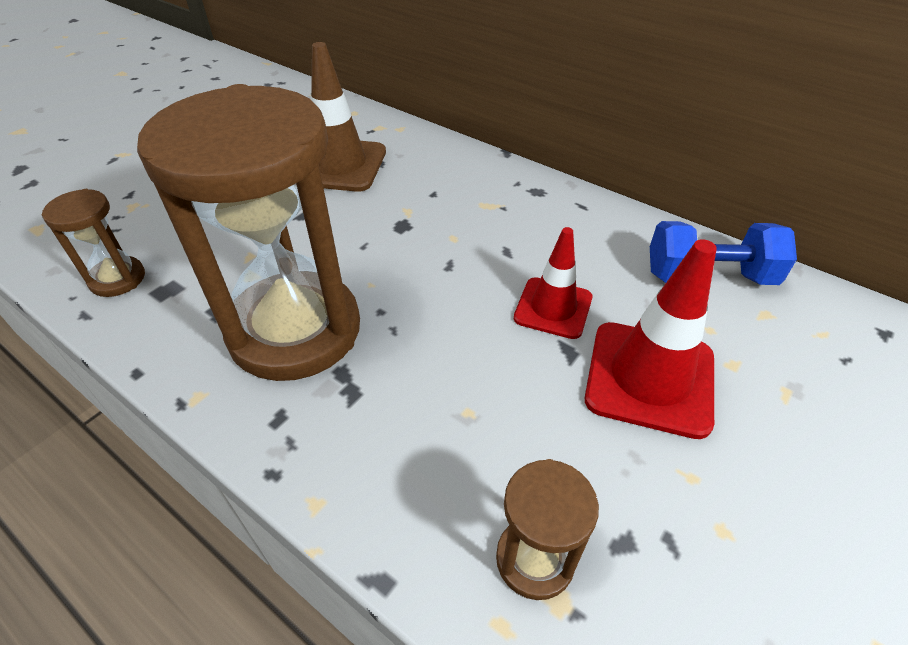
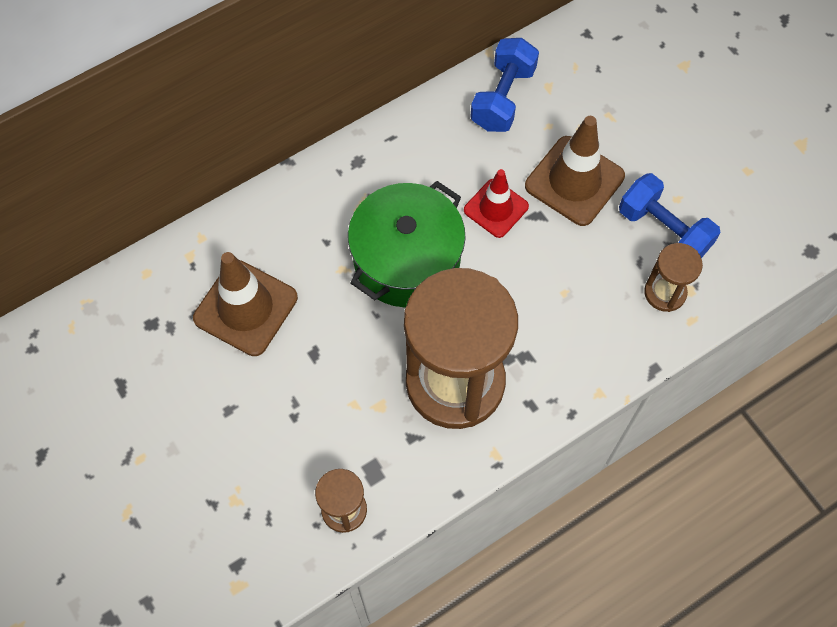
camera: 70 degrees left, 20 degrees up
(441, 252) = (407, 260): none -> green pot
(649, 378) = (574, 181): red traffic cone -> brown traffic cone
(649, 524) = (663, 230): none -> blue dumbbell

